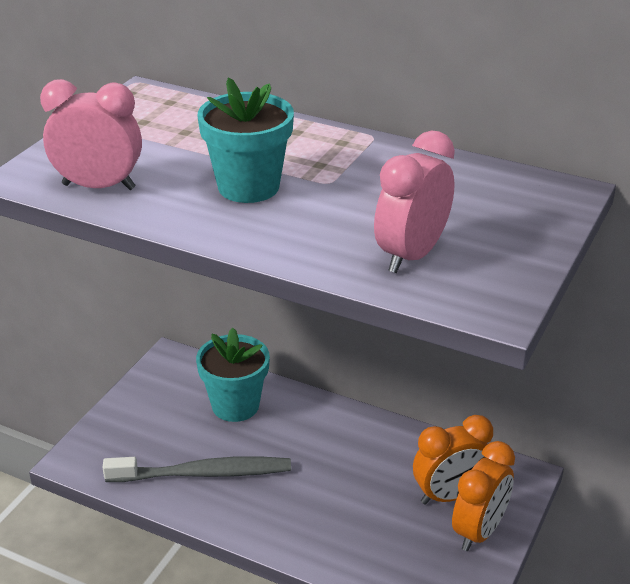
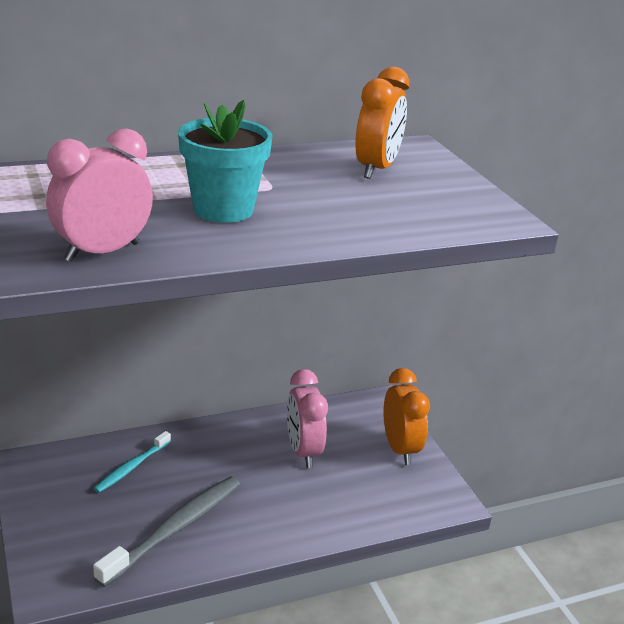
camera: 50 degrees left, 5 degrees down
(235, 405) = (132, 467): turquoise flower pot -> turquoise toothbrush
(411, 255) = (409, 210): pink clock -> pink clock (303, 451)
(449, 495) = (356, 438): orange clock -> orange clock (376, 169)

